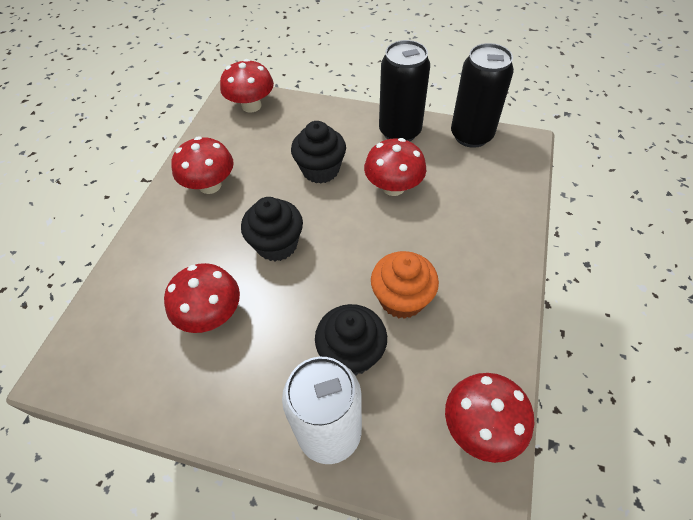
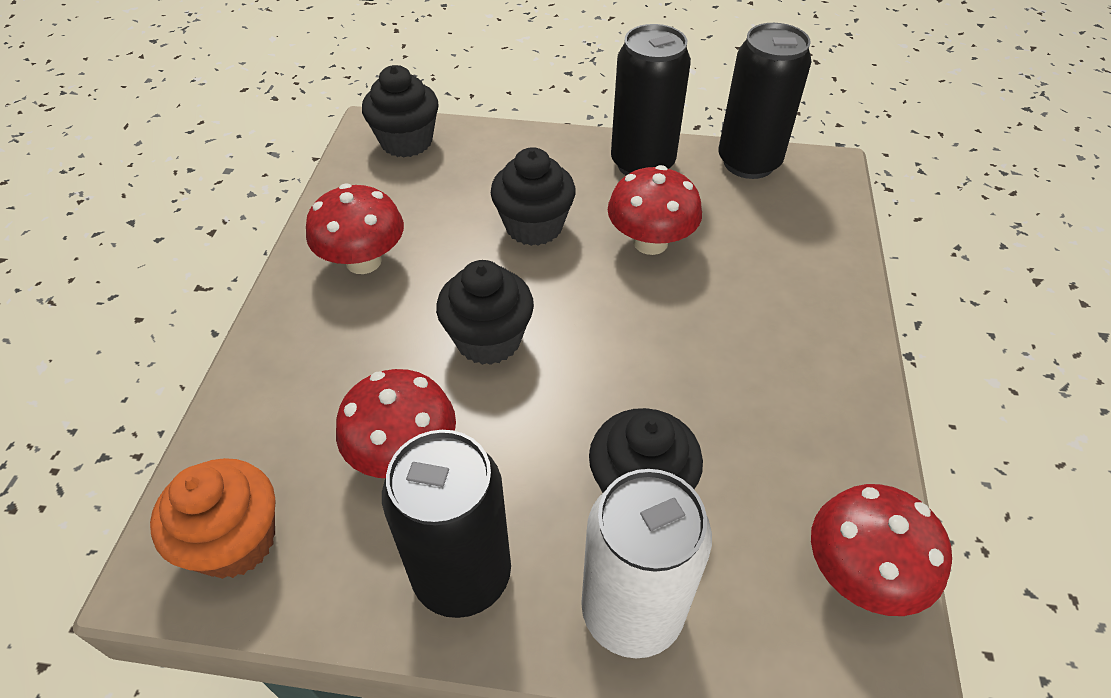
camera: 10 degrees left, 5 degrees down
(231, 396) = (462, 575): none -> black can
(251, 106) = (406, 141): red mushroom -> black cupcake
(402, 299) = (699, 401): orange cupcake -> orange cupcake (235, 541)

